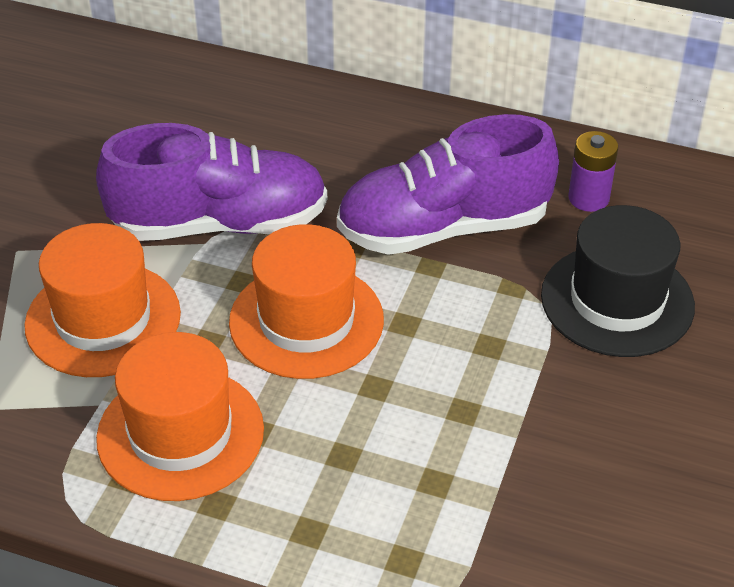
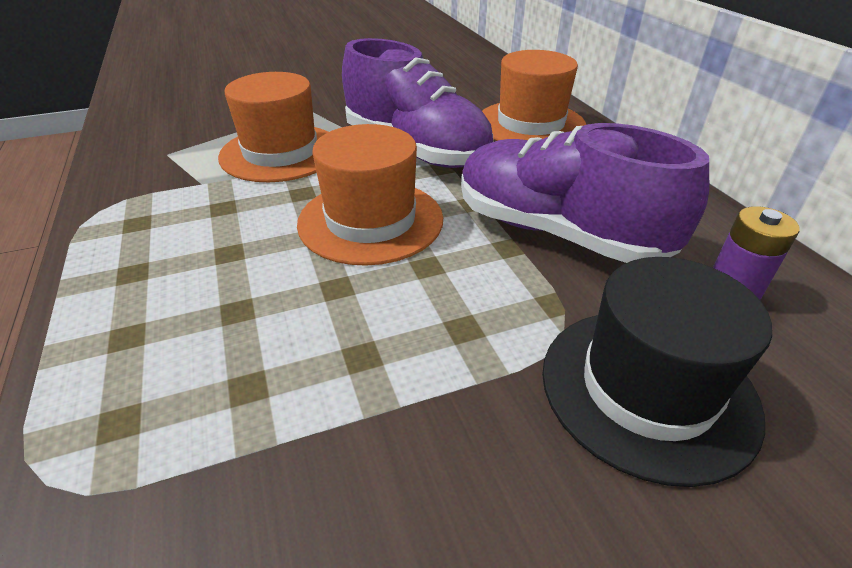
camera: 50 degrees right, 5 degrees down
(180, 433) = (198, 224): orange hat -> orange hat (530, 124)

